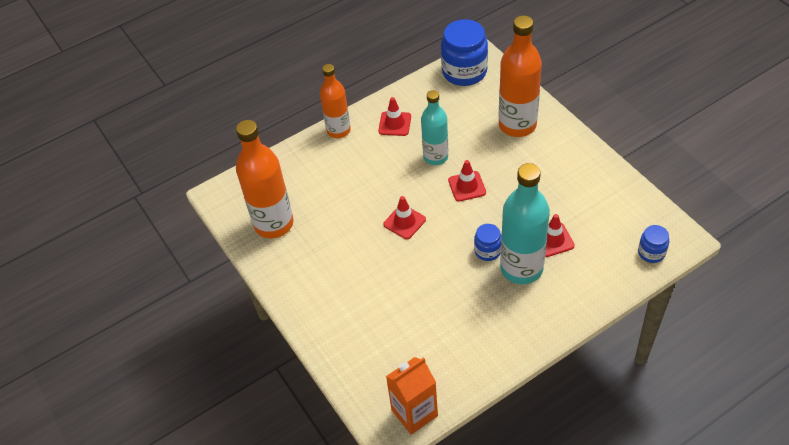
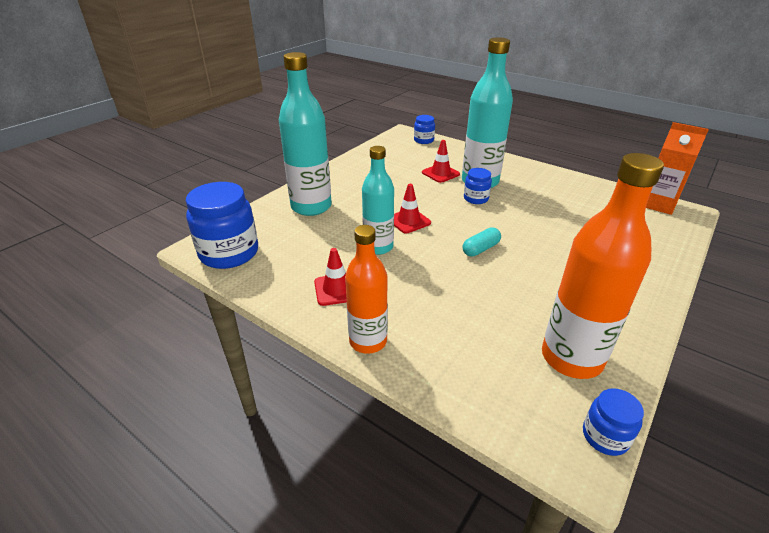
camera: 115 degrees left, 15 degrees down
(221, 211) = (605, 436): none -> blue jar
(404, 222) = (480, 249): red traffic cone -> turquoise capsule
(517, 125) = (311, 207): orange bottle -> turquoise bottle

